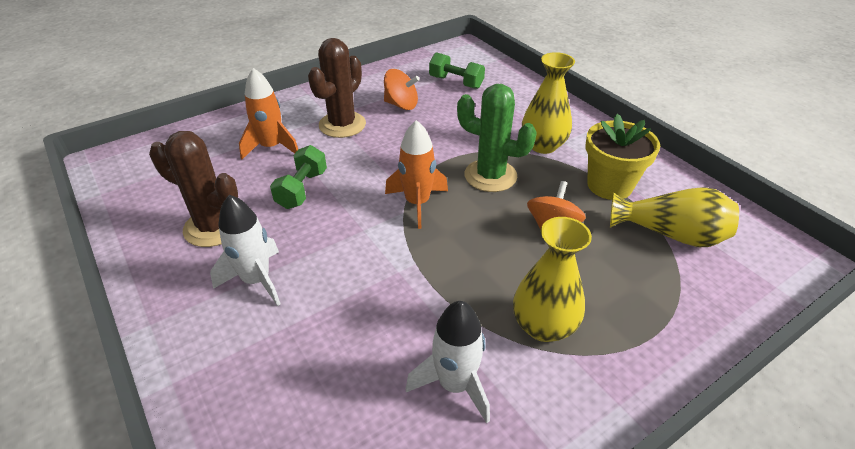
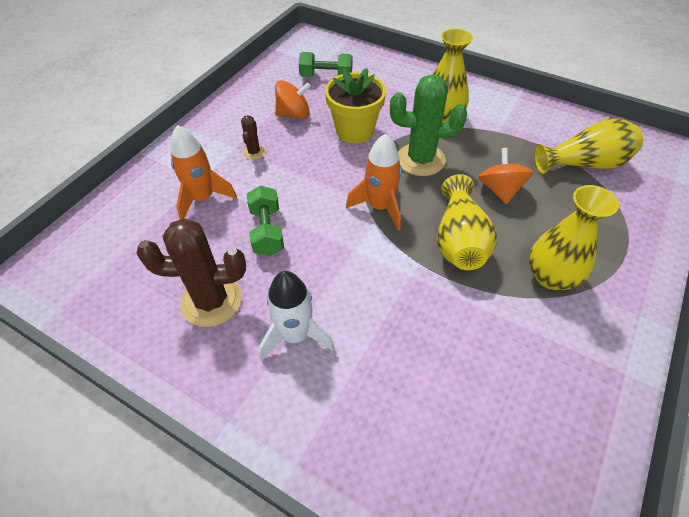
camera: 25 degrees left, 10 degrees up
(342, 125) = (254, 152): brown cactus -> brown cactus, size x0.48
(455, 384) = (524, 353): white rocket -> none
(472, 258) = (459, 240): none -> yellow vase
(609, 185) = (516, 137): yellow flower pot -> yellow flower pot (355, 131)

